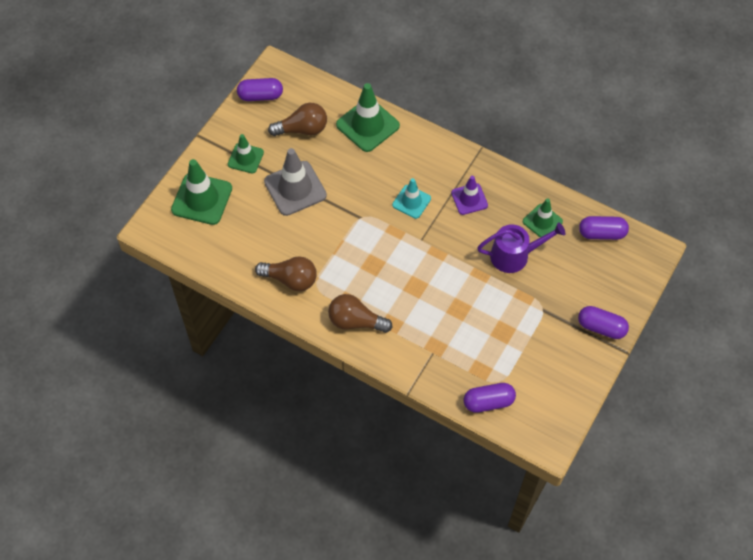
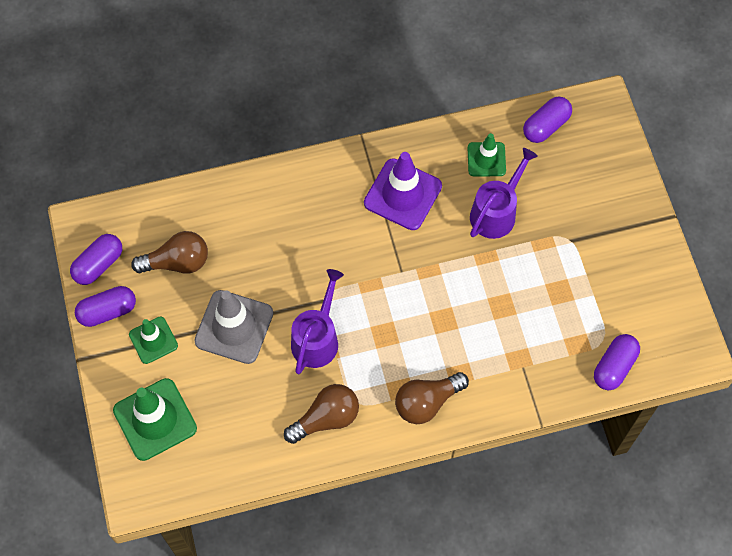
camera: 45 degrees left, 5 degrees up
(302, 129) = (177, 262): brown light bulb -> brown light bulb turned 45 degrees clockwise
(333, 234) = (317, 339): none -> purple watering can
(367, 125) = (235, 204): green traffic cone -> none
(411, 202) = (355, 243): turquoise traffic cone -> none
(469, 199) = (402, 194): purple traffic cone -> purple traffic cone, size x1.65
(601, 327) = (632, 212): purple capsule -> purple capsule (108, 311)

